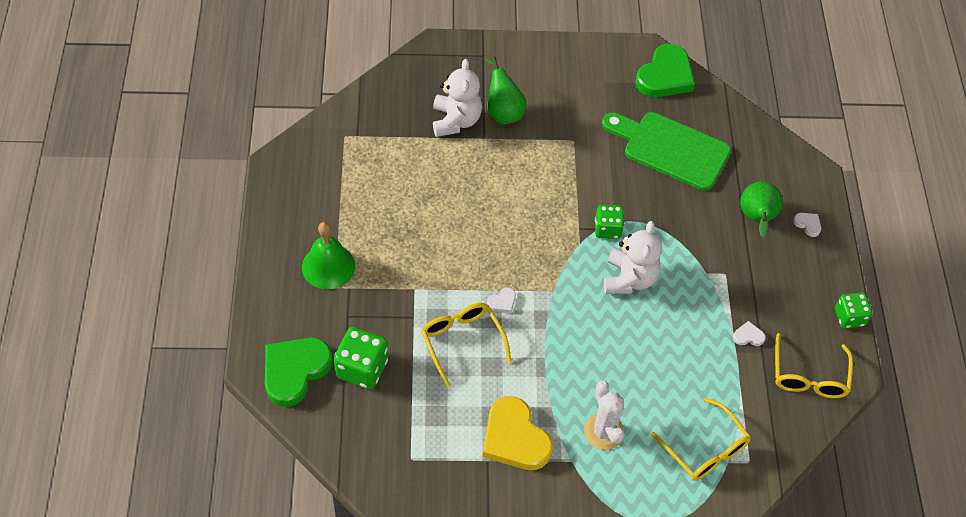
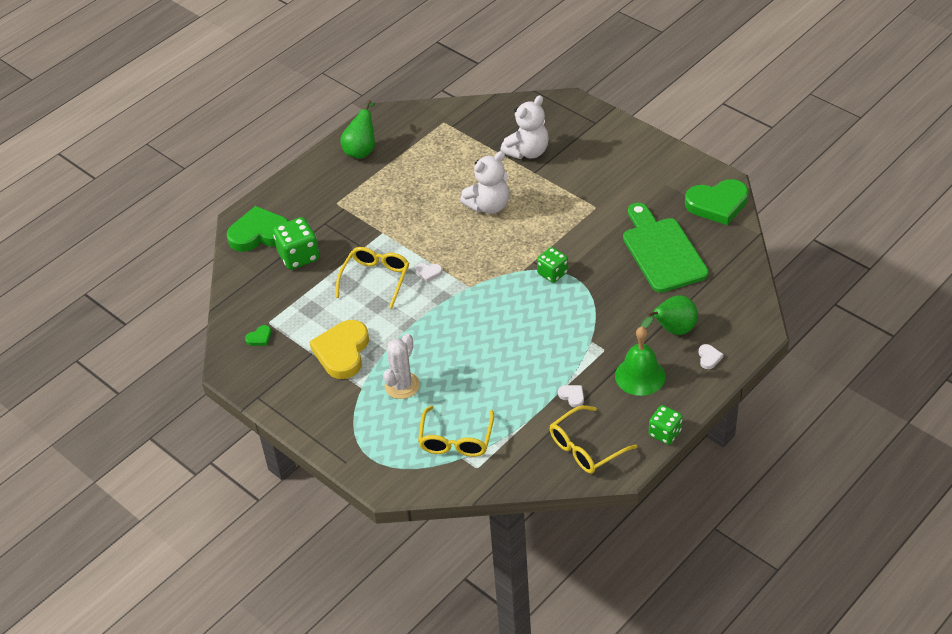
camera: 50 degrees right, 10 degrees down
(328, 266) = (346, 189): green bell -> green bell (640, 376)
(421, 481) = (259, 338): none -> green heart
(503, 112) = (567, 163): green pear -> green pear (362, 150)
(629, 279) = (530, 311): white teddy bear -> white teddy bear (488, 206)

